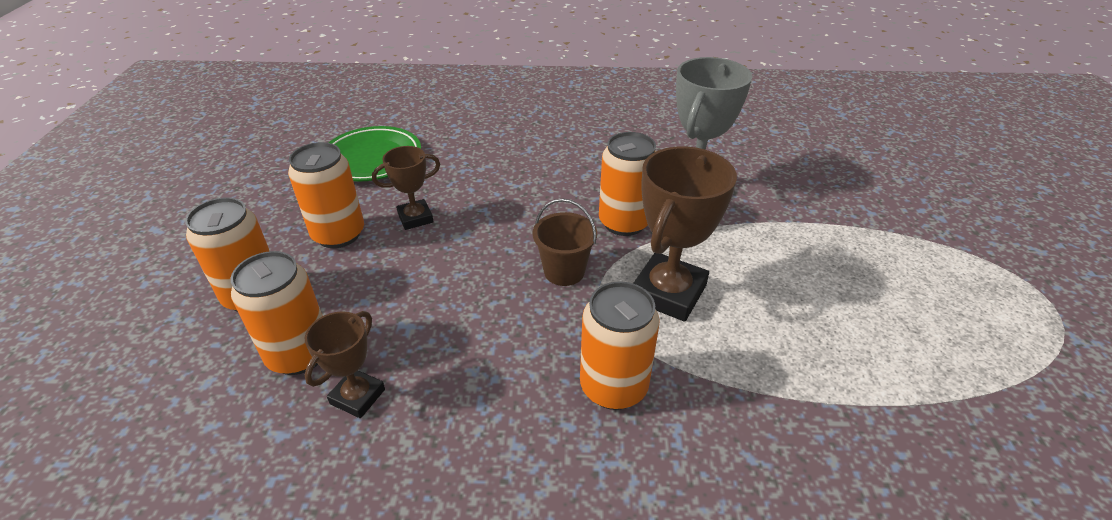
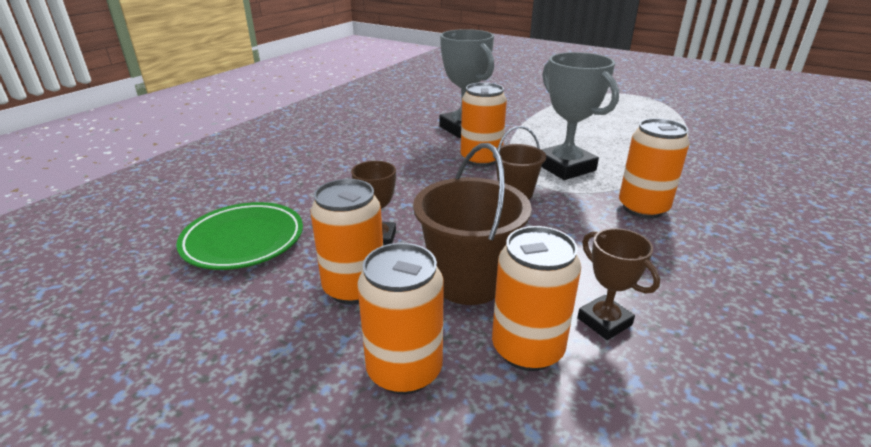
camera: 60 degrees left, 10 degrees down
(378, 291) = (468, 281): none -> brown bucket
(668, 293) = (565, 167): brown trophy -> grey trophy

